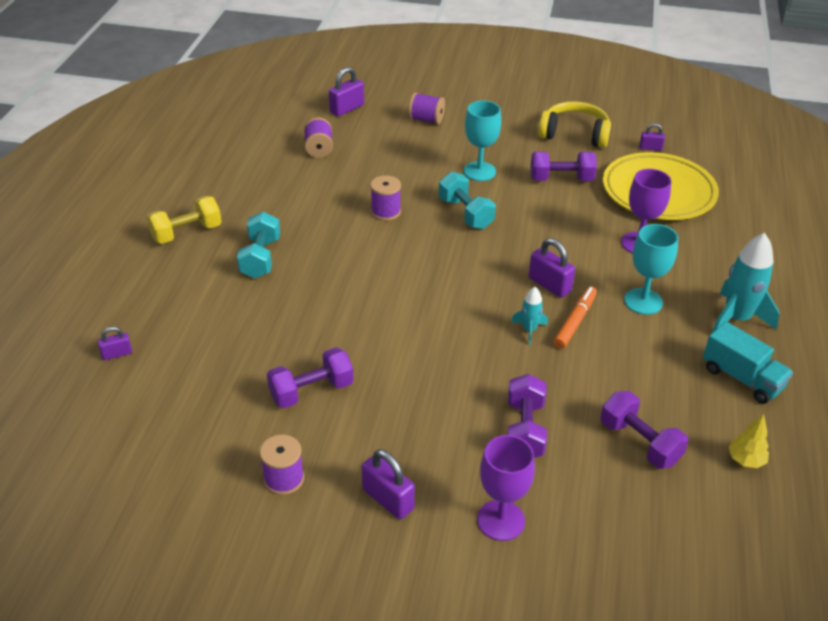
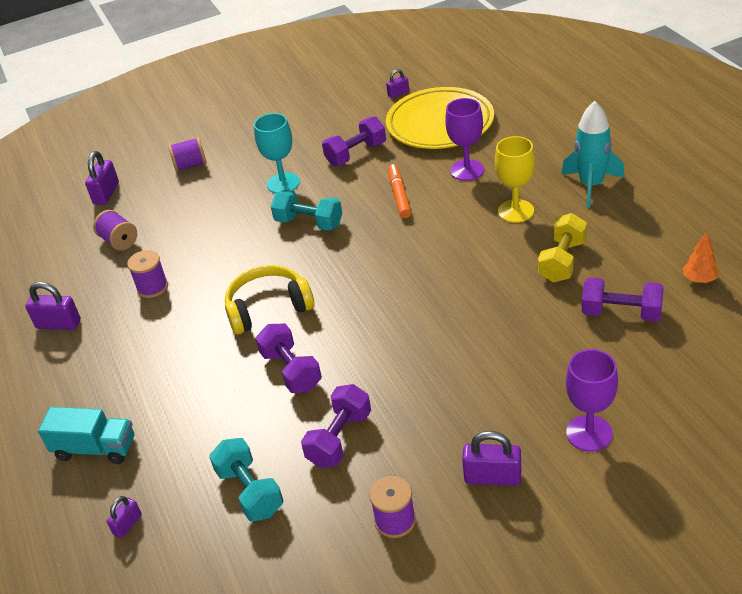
camera: 30 degrees left, 0 degrees up
(187, 233) = (73, 382): yellow dumbbell -> yellow dumbbell (562, 261)
(260, 258) = (170, 362): turquoise dumbbell -> turquoise dumbbell (250, 491)
(386, 212) = (240, 259): purple spool -> purple spool (152, 287)
(525, 430) = (535, 357): purple dumbbell -> purple dumbbell (291, 371)
(529, 330) = (457, 282): turquoise rocket -> none
(549, 285) = (435, 240): purple padlock -> purple padlock (58, 324)
(574, 134) = (328, 113): yellow headphones -> yellow headphones (268, 308)
(575, 322) = (484, 256): orange marker -> orange marker (399, 195)
(643, 301) = (516, 211): turquoise goblet -> yellow goblet
(742, 378) = (638, 225): turquoise truck -> turquoise truck (95, 448)
(745, 460) = (699, 279): yellow tree -> orange tree

